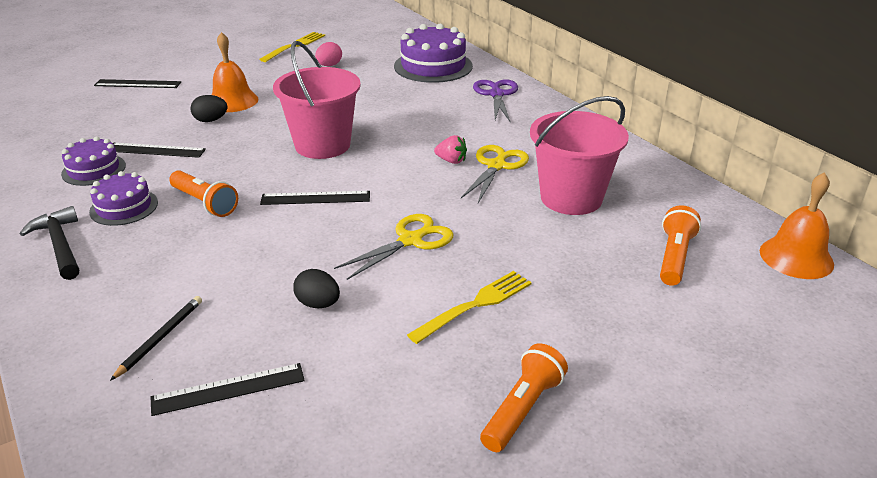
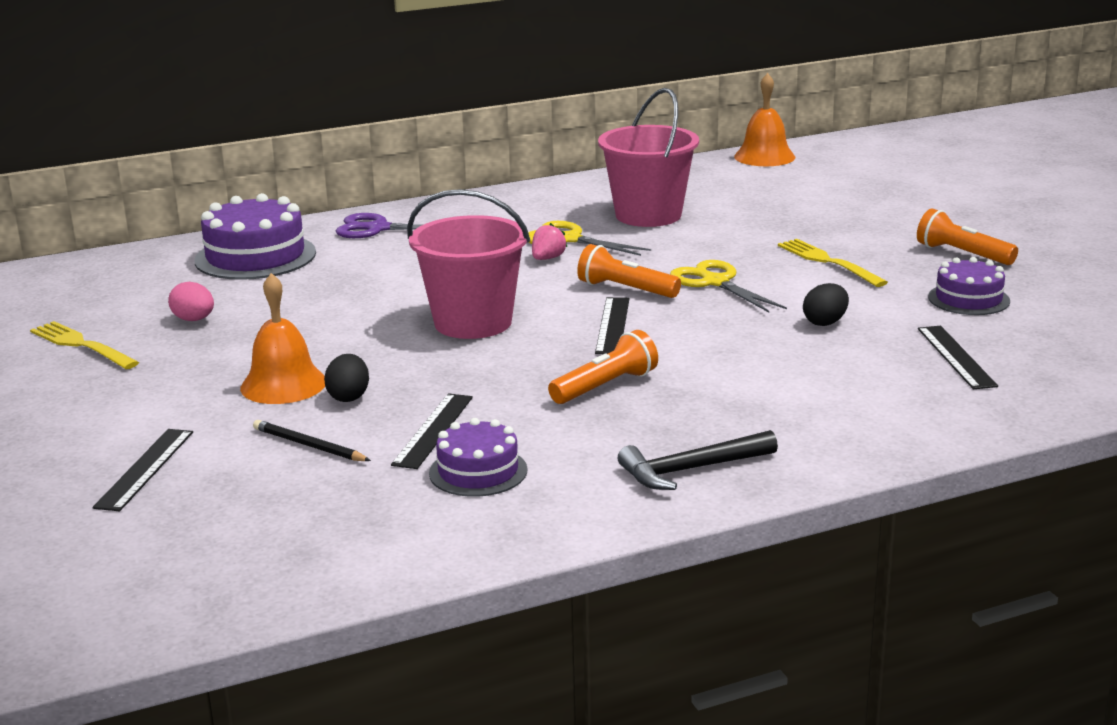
camera: 80 degrees left, 10 degrees down
(124, 207) = (601, 437): purple cake -> purple cake (968, 299)
(160, 338) = (883, 392): black pencil -> black pencil (309, 445)
(674, 257) = (759, 191): orange flashlight -> orange flashlight (625, 289)

